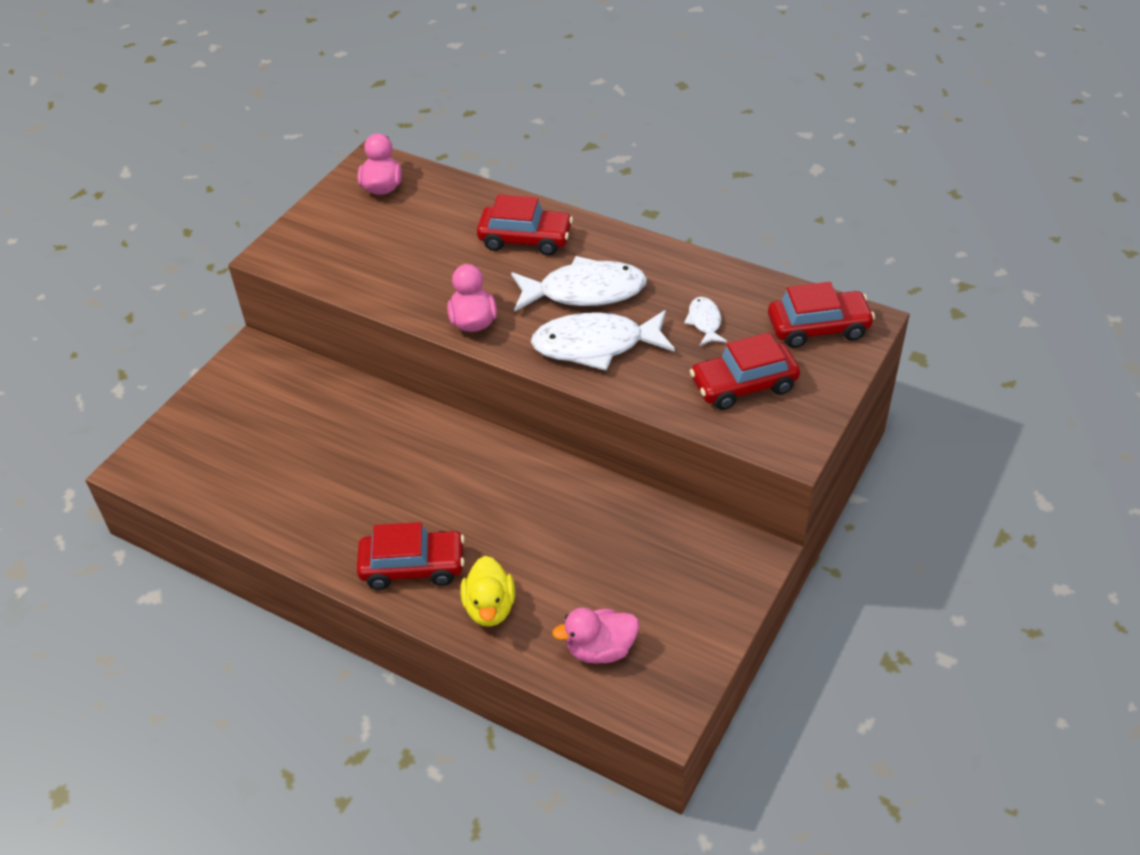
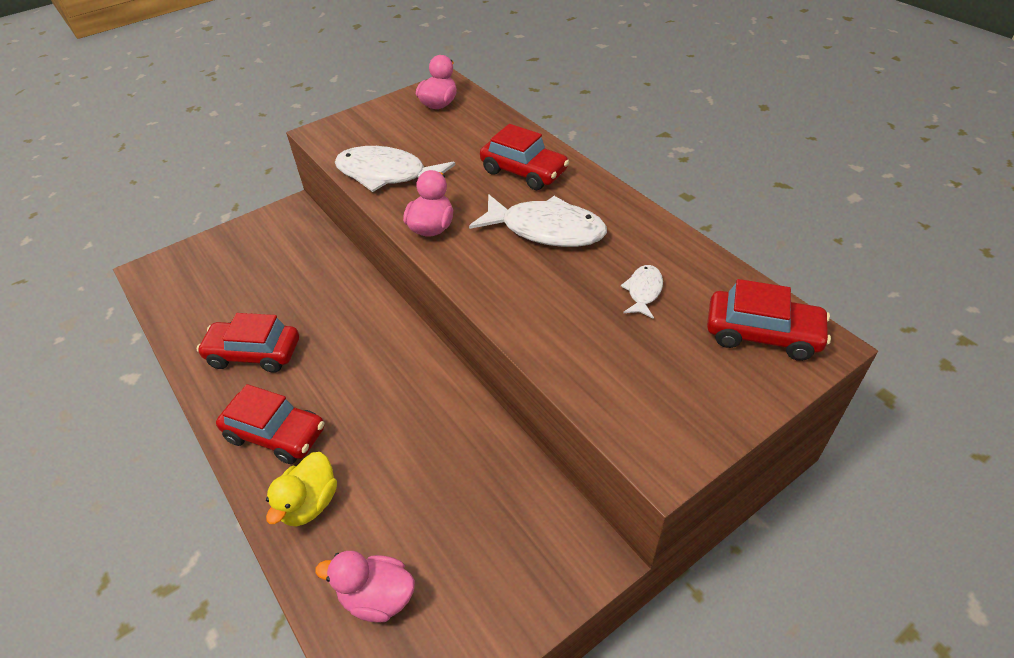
camera: 25 degrees right, 0 degrees up
(595, 345) = (524, 281): white fish -> white fish (387, 175)
(743, 385) = (647, 369): red car -> red car (254, 353)

